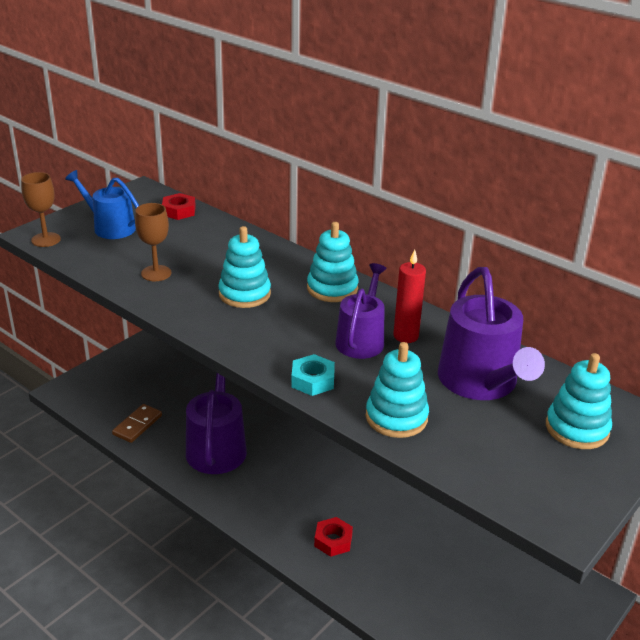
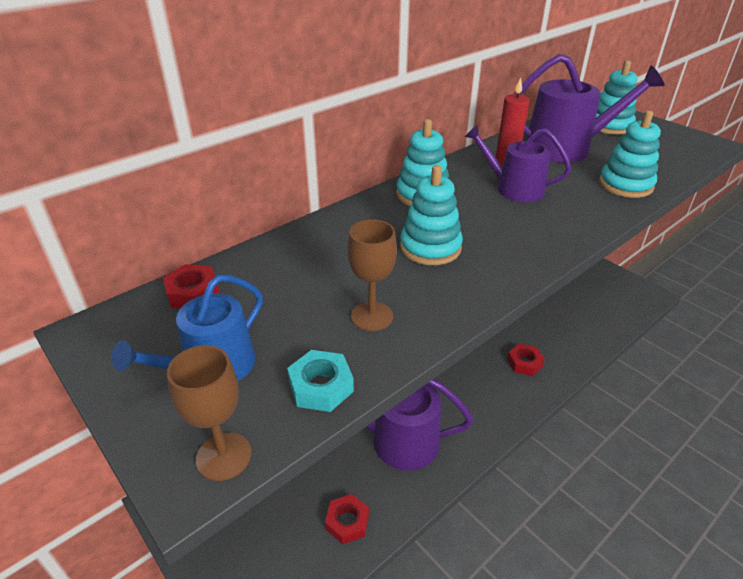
camera: 80 degrees left, 5 degrees up
(137, 425) = (347, 522): brown domino -> red nut
(313, 380) = (586, 218): turquoise nut -> turquoise nut (321, 386)

